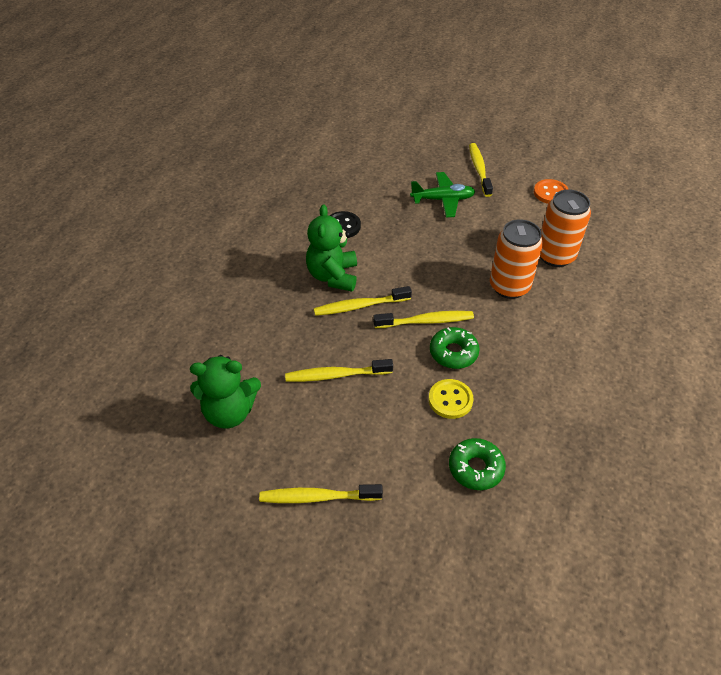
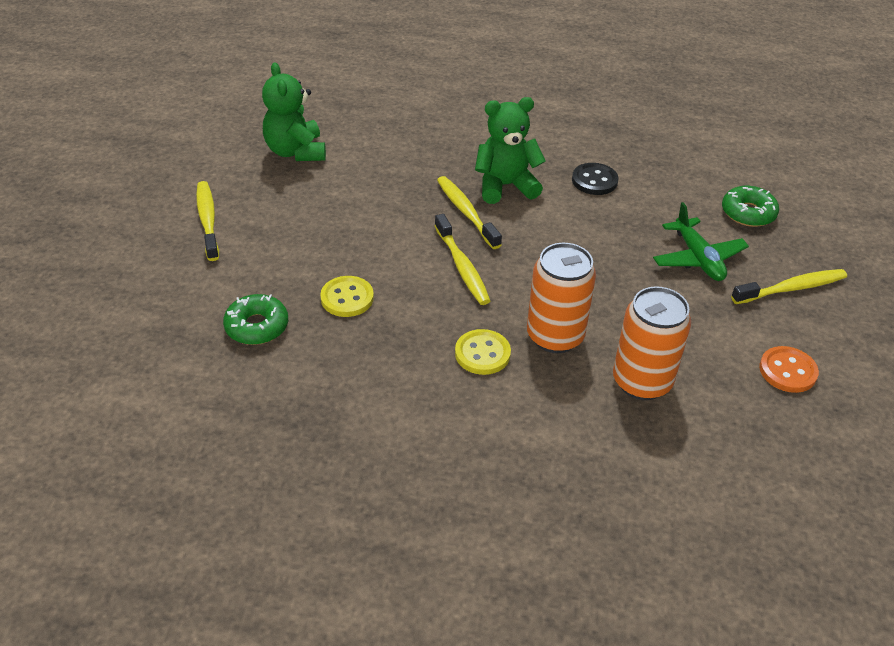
camera: 75 degrees right, 5 degrees down
(336, 375) = (359, 210): yellow toothbrush -> none
(453, 352) = (419, 294): green donut -> green donut (748, 213)
(522, 328) = (482, 354): none -> yellow button

